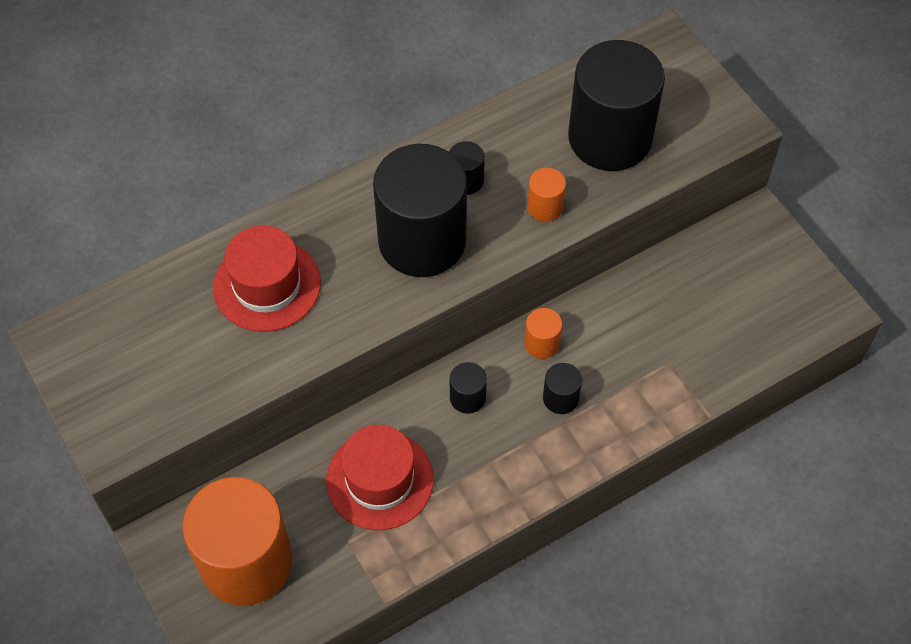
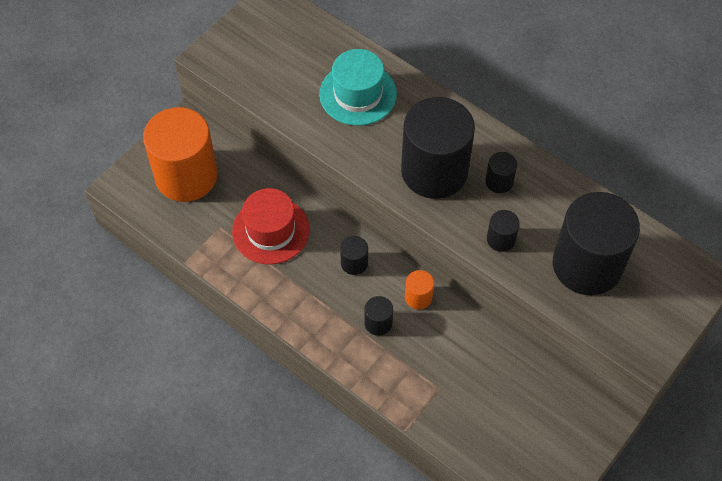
camera: 70 degrees right, 0 degrees up
(267, 285) = (358, 94): red hat -> turquoise hat
(545, 207) = (501, 239): orange cylinder -> black cylinder

